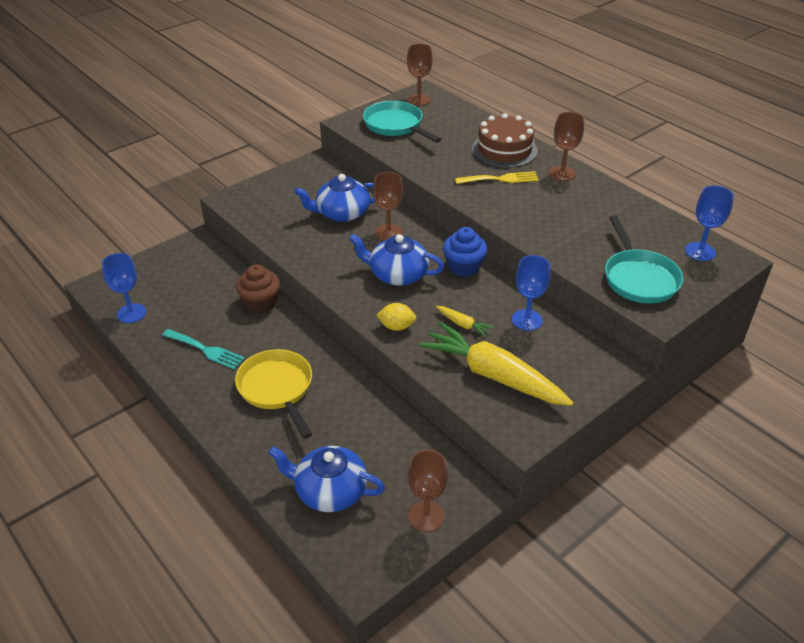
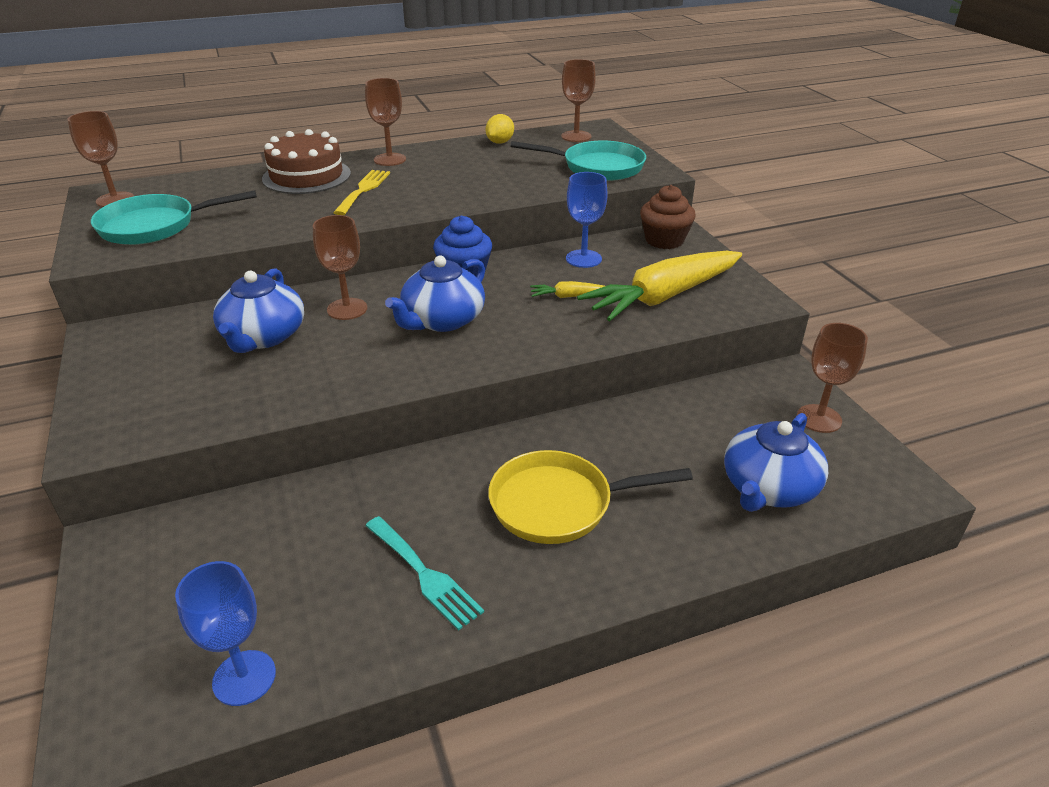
camera: 70 degrees left, 5 degrees down
(206, 350) = (424, 575): turquoise fork -> turquoise fork turned 90 degrees clockwise
(260, 302) = (351, 488): brown cupcake -> brown cupcake (664, 240)
(396, 327) = (545, 341): yellow lemon -> yellow lemon (500, 142)
(463, 324) = (568, 296): yellow carrot -> yellow carrot turned 150 degrees counterclockwise
(700, 251) = (576, 136): blue goblet -> brown goblet

